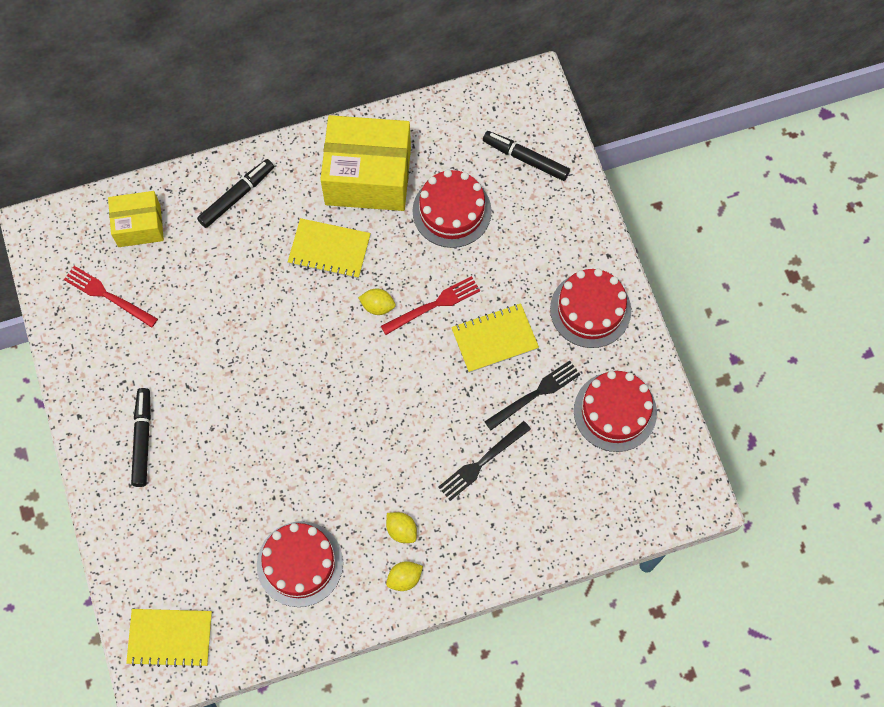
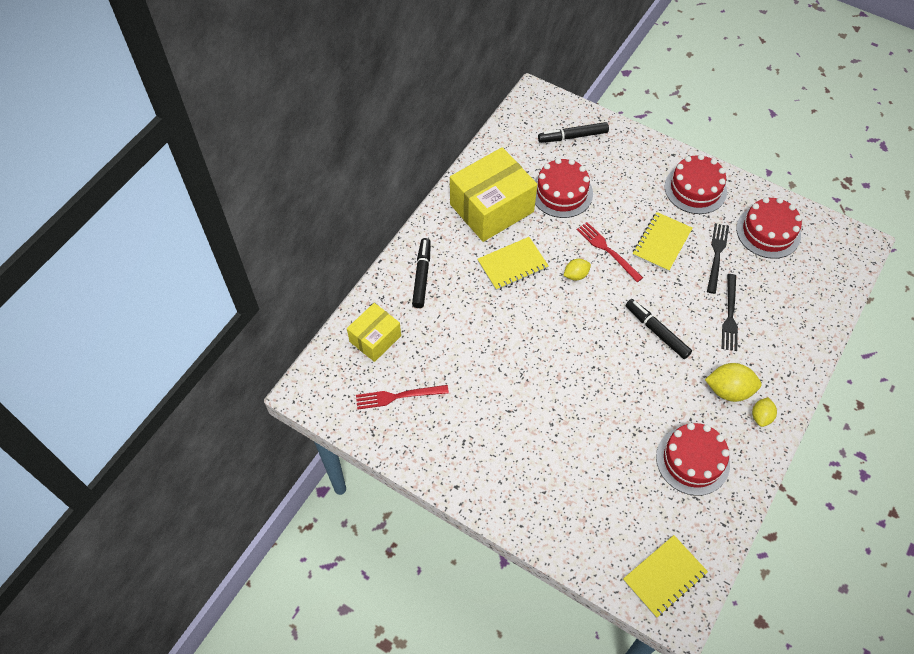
camera: 40 degrees left, 10 degrees down
(142, 439) = (514, 466): black marker -> black marker (657, 331)
(401, 530) = (728, 390): yellow lemon -> yellow lemon, size x1.66
(434, 305) = (607, 250): red fork -> red fork turned 60 degrees counterclockwise

